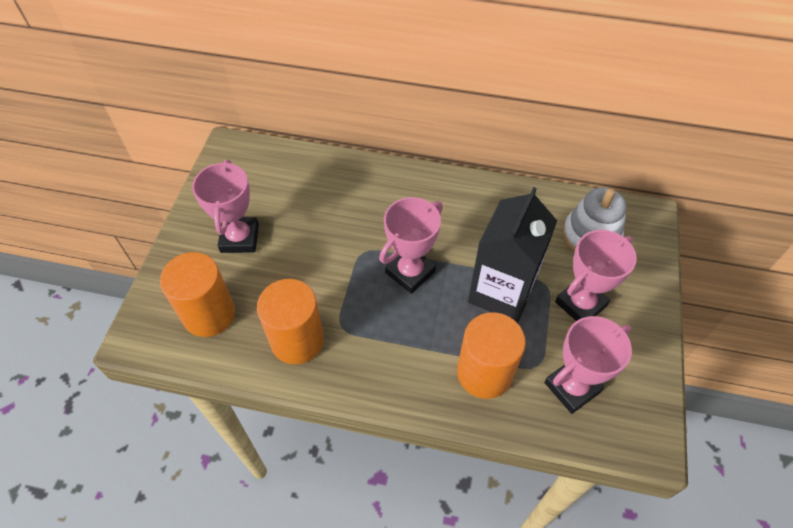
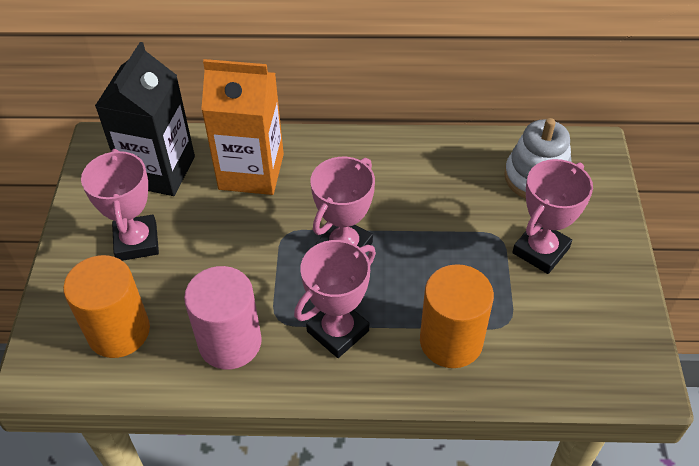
camera: 10 degrees left, 5 degrees down
(297, 340) = (230, 342): orange cylinder -> pink cylinder
(346, 192) = (251, 171): none -> orange carton
(501, 292) = (451, 252): black carton -> black carton (159, 171)
(572, 387) = (550, 339): pink trophy -> pink trophy (338, 331)

